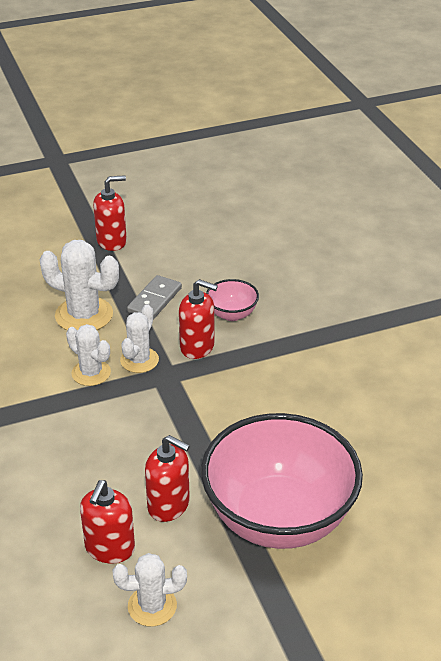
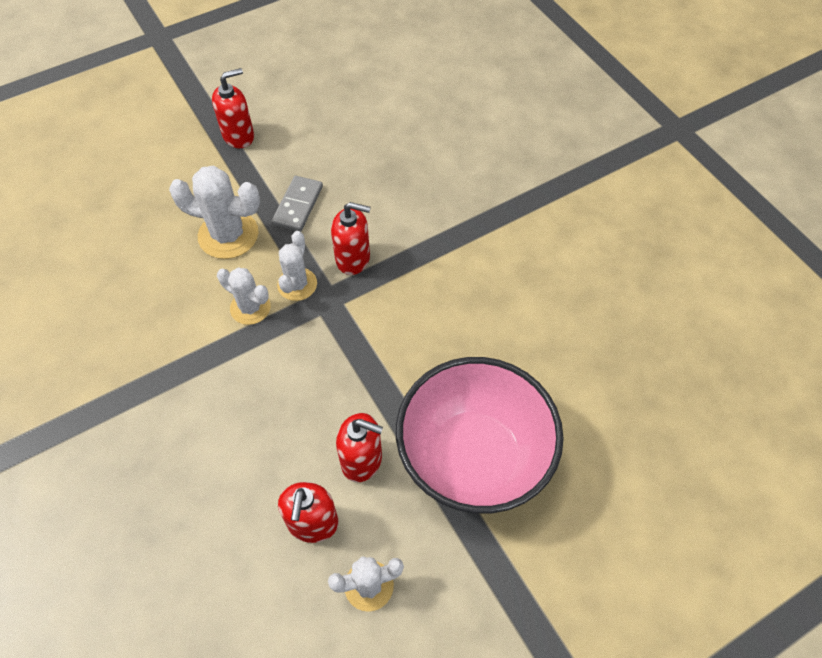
camera: 10 degrees left, 20 degrees up
(232, 314) = (380, 213): pink bowl -> none

